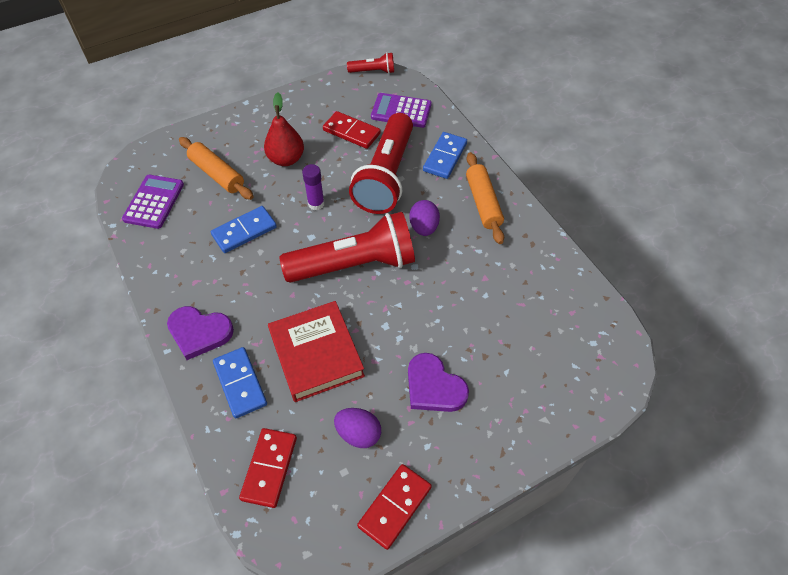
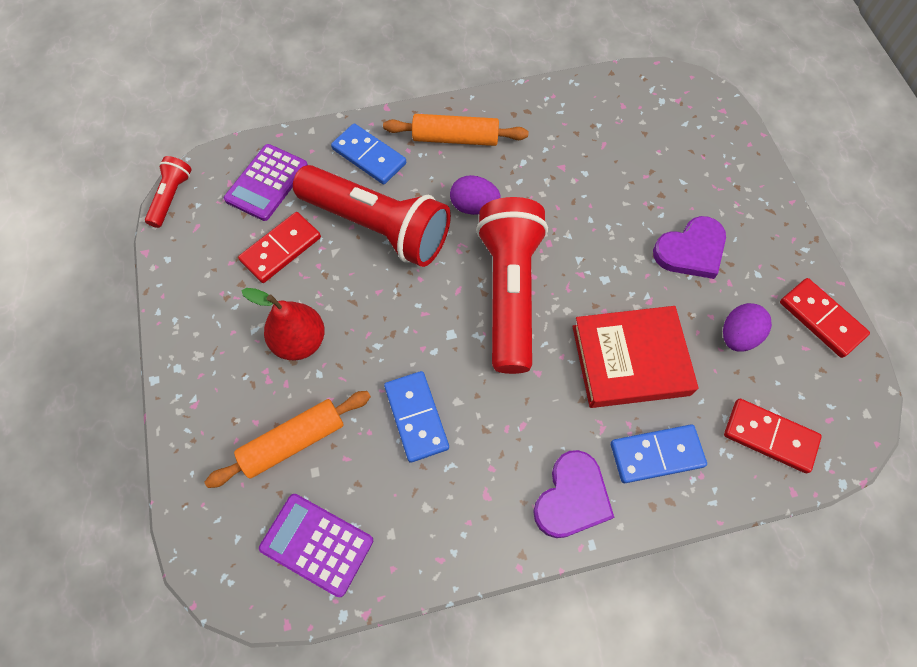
camera: 75 degrees left, 10 degrees up
(316, 204) = (397, 318): purple glue stick -> none

